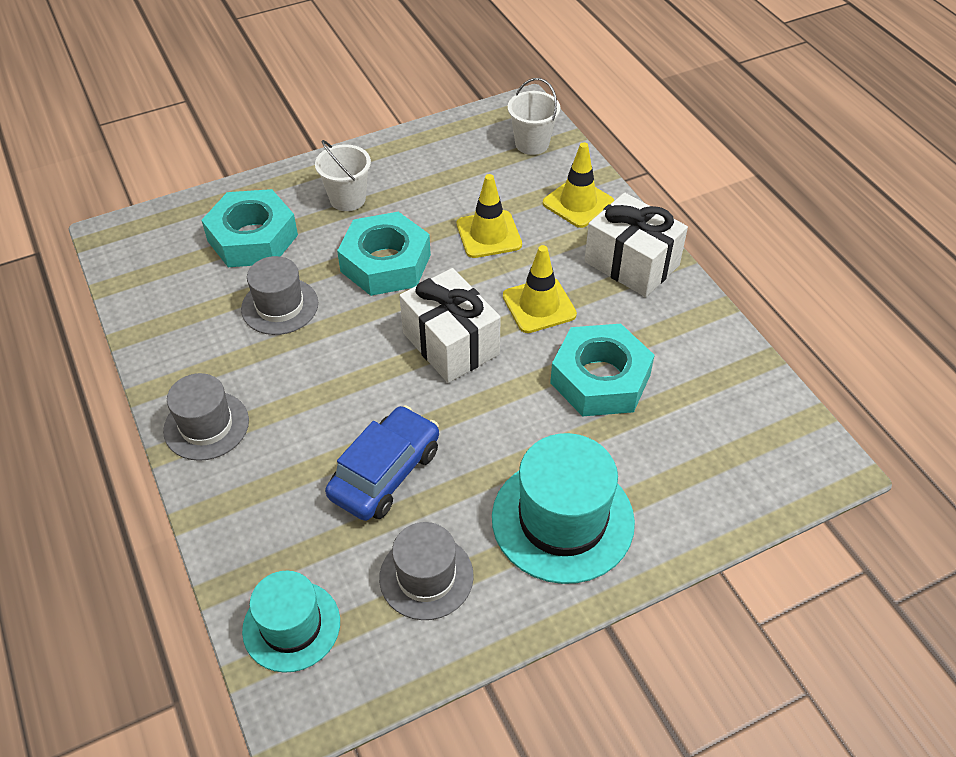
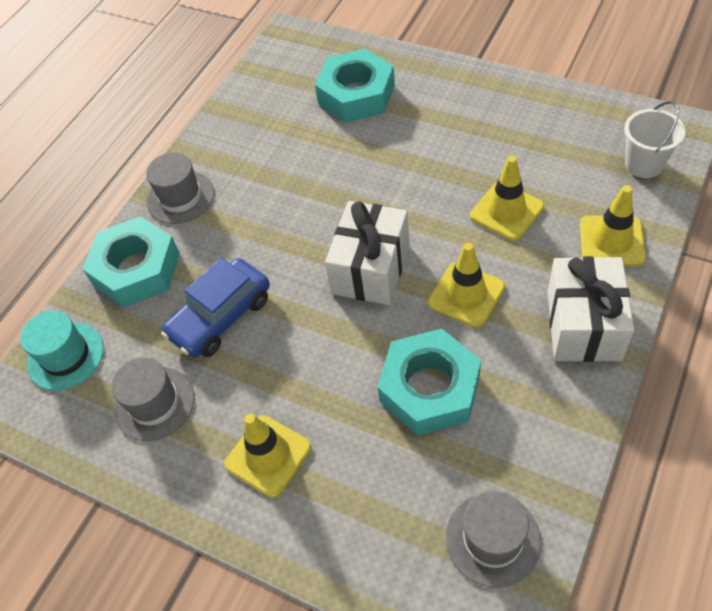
camera: 60 degrees right, 5 degrees up
(280, 306) = (311, 154): grey hat -> grey hat (492, 539)
(347, 199) = (448, 110): white bucket -> none
(385, 473) = (221, 317): blue car -> blue car turned 135 degrees clockwise
(386, 263) = (409, 176): turquoise nut -> turquoise nut (137, 269)
(562, 519) = (268, 456): turquoise hat -> yellow traffic cone

